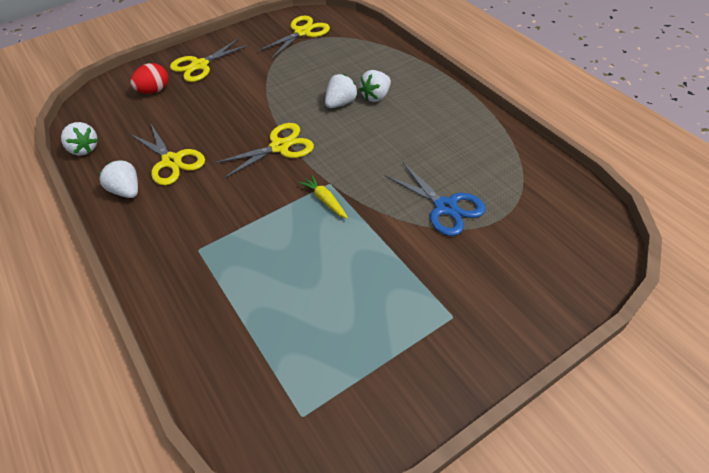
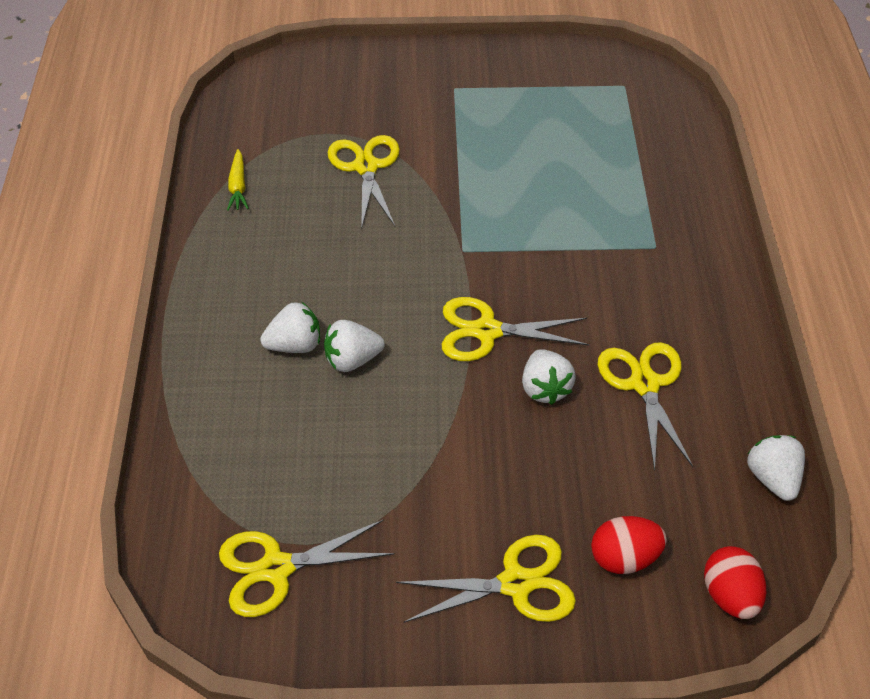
camera: 150 degrees left, 0 degrees up
(99, 98) = (730, 595): none -> red egg
(126, 191) = (721, 366): white strawberry -> white strawberry (545, 388)
(325, 200) = (483, 233): yellow carrot -> yellow carrot (238, 186)
(445, 207) = (366, 167): blue scissors -> yellow scissors

